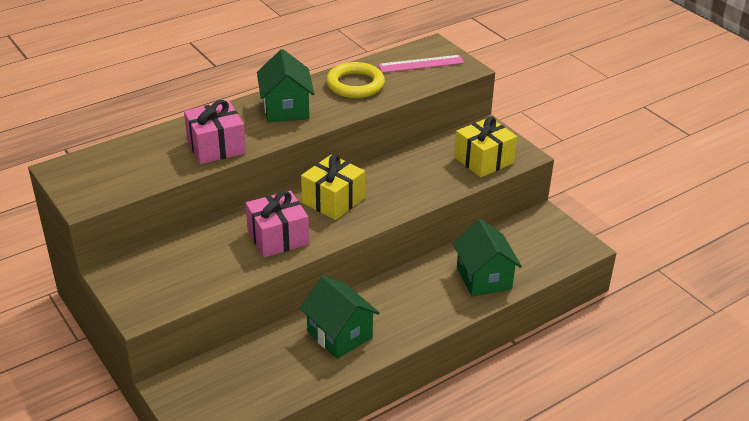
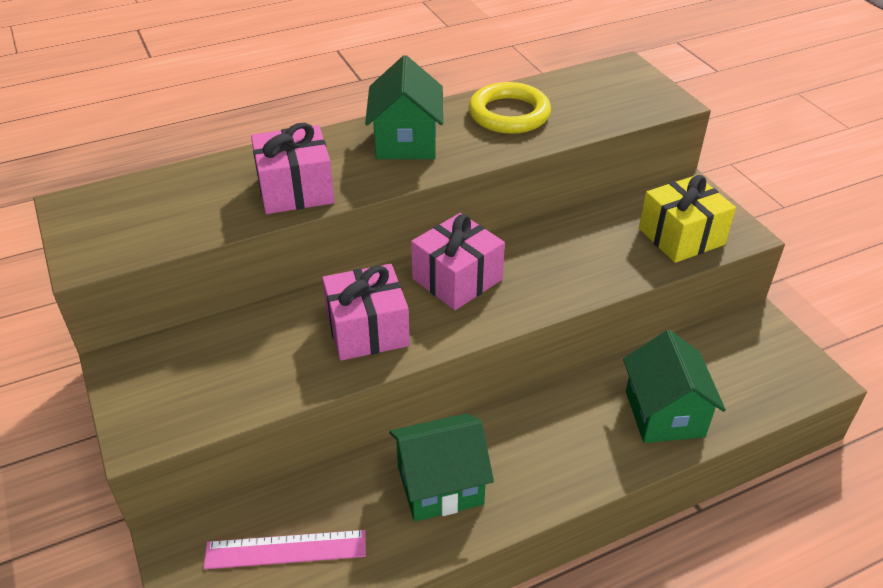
camera: 10 degrees right, 5 degrees up
(333, 200) = (457, 279): yellow gift -> pink gift
(339, 335) = (440, 485): green house -> green house turned 75 degrees counterclockwise
(421, 64) = (605, 91): pink ruler -> pink ruler (286, 549)

